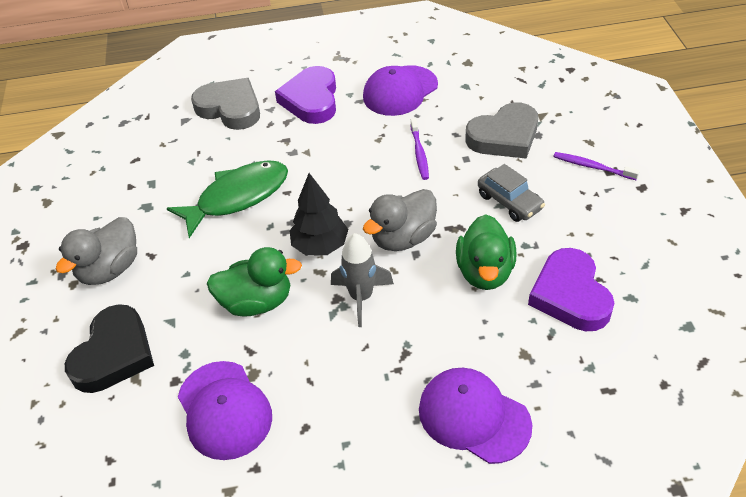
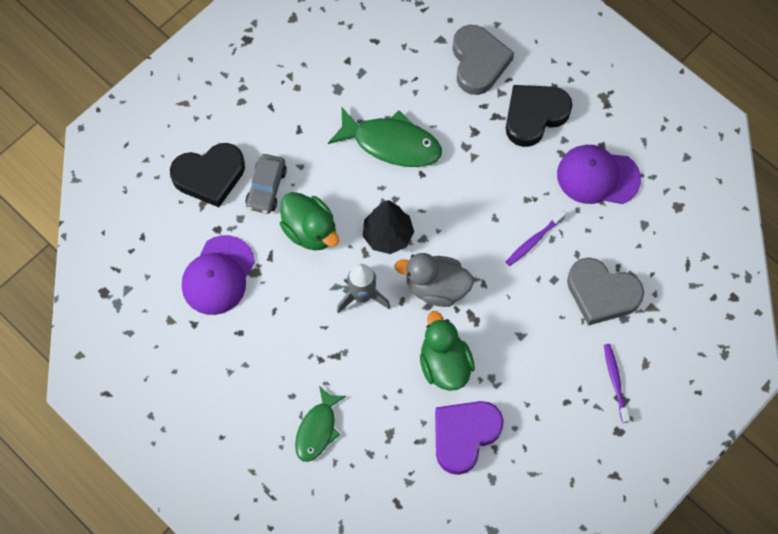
camera: 50 degrees right, 20 degrees up
(110, 269) = (269, 114): grey duck -> none
(311, 100) = (534, 116): purple heart -> black heart
(473, 417) = (317, 429): purple cap -> green fish
(485, 272) = (444, 364): green duck -> green duck turned 105 degrees clockwise
(509, 202) = (528, 340): grey car -> grey car (266, 188)

